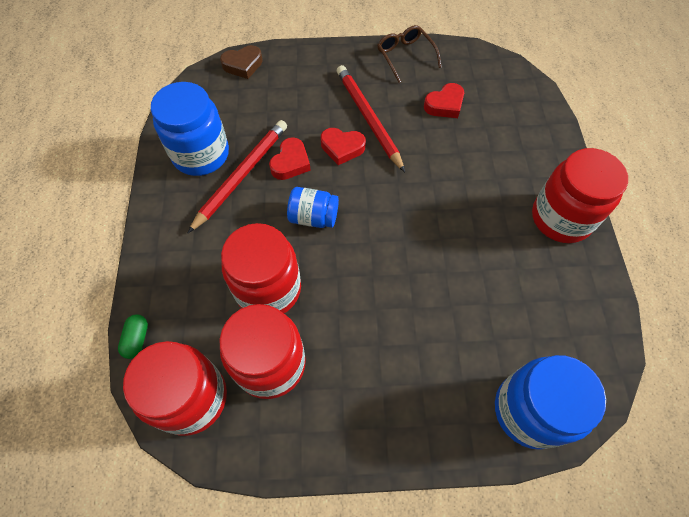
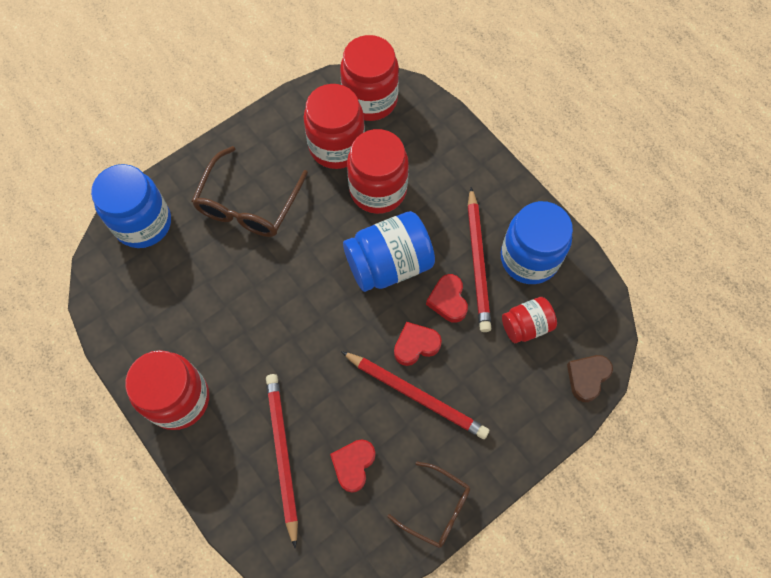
camera: 145 degrees right, 5 degrees up
(137, 339) = (436, 107): green capsule -> none
(251, 114) = (526, 326): none -> red jar
(313, 217) = (389, 264): blue jar -> blue jar, size x1.74
(403, 358) = (248, 204): none -> brown glasses
(493, 137) = (282, 455): none -> red pencil

